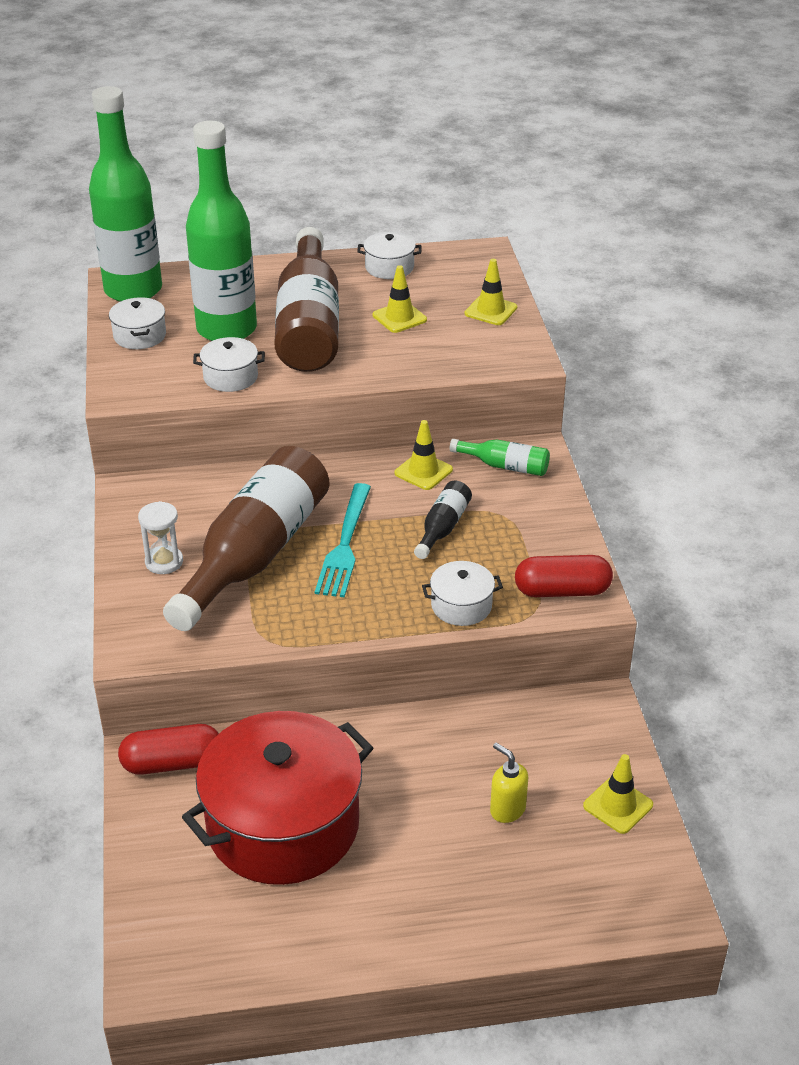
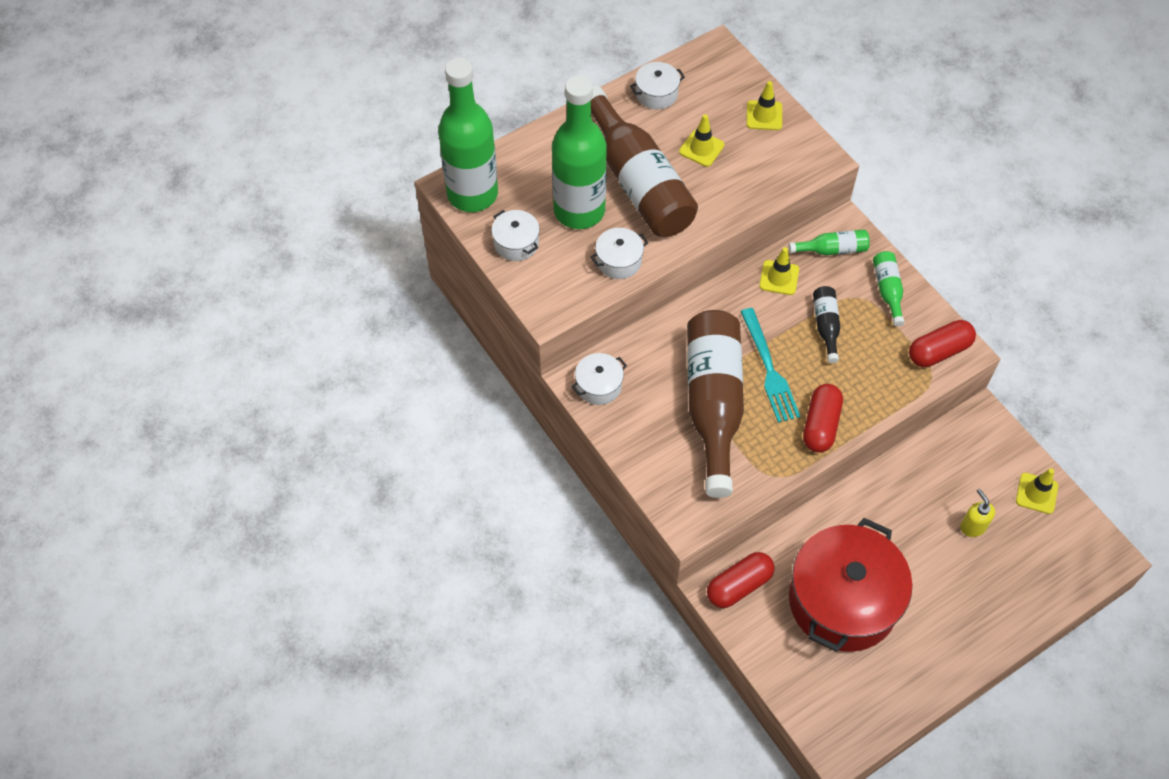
camera: 25 degrees left, 20 degrees up
(164, 562) = (654, 438): white hourglass -> none
(362, 612) = (820, 425): none -> red capsule
(461, 606) = (882, 392): white pot -> white pot (599, 386)
(507, 809) = (972, 526): yellow soap dispenser -> yellow soap dispenser turned 45 degrees clockwise
(542, 519) = (888, 290): none -> green bottle

